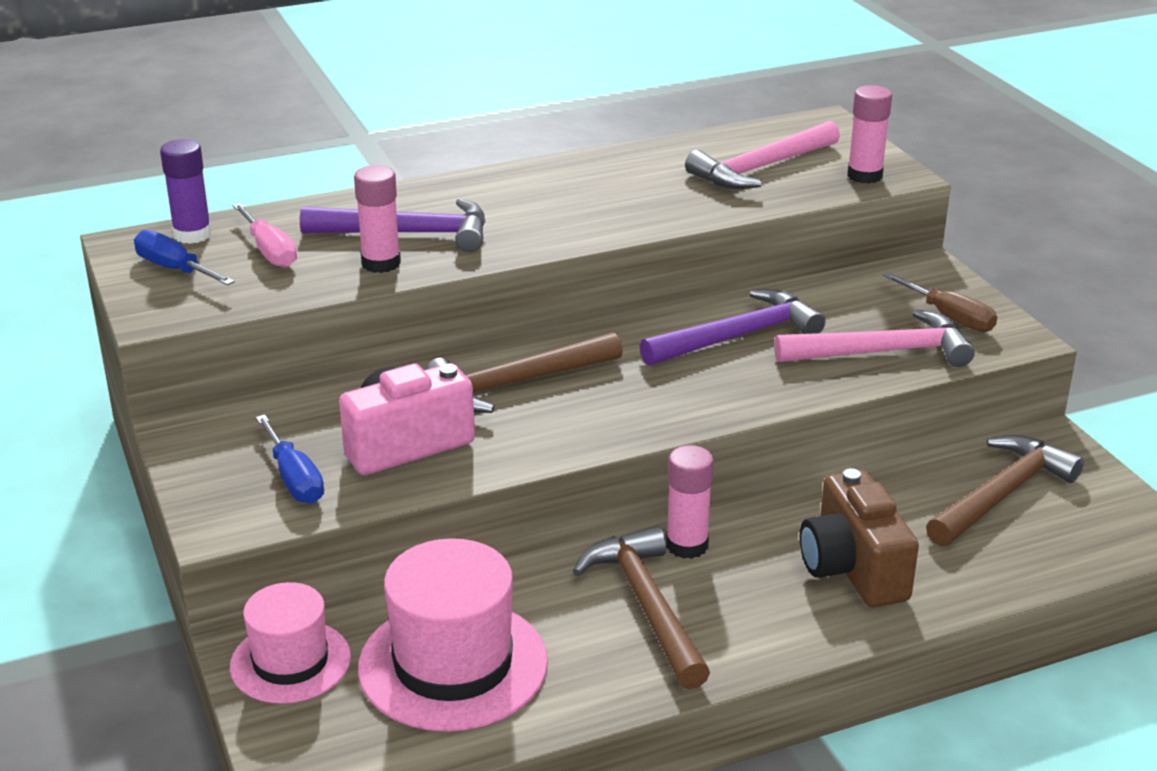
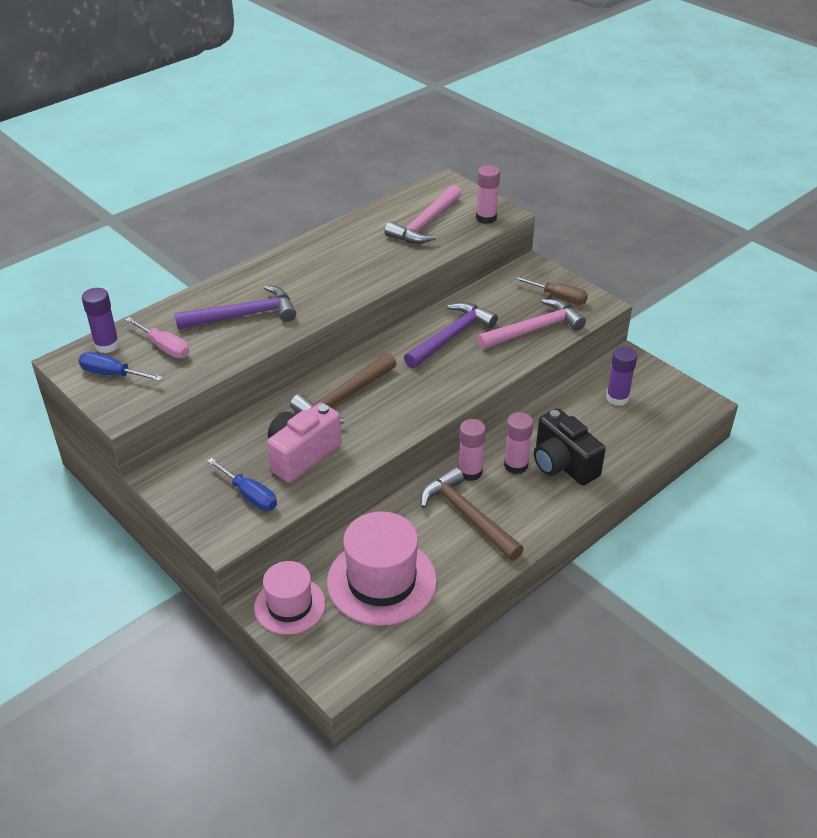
camera: 20 degrees left, 10 degrees up
(381, 263) = (240, 341): pink glue stick -> pink glue stick (516, 465)
(853, 569) = (563, 464): brown camera -> black camera
(1002, 494) = (617, 398): brown hammer -> purple glue stick

